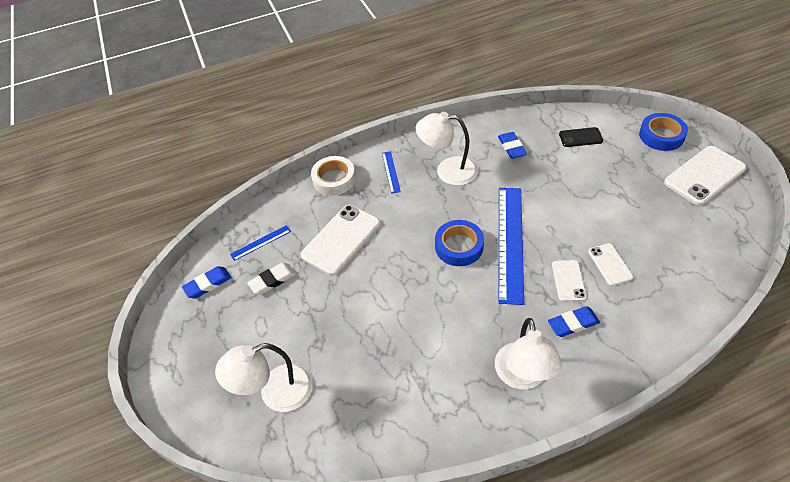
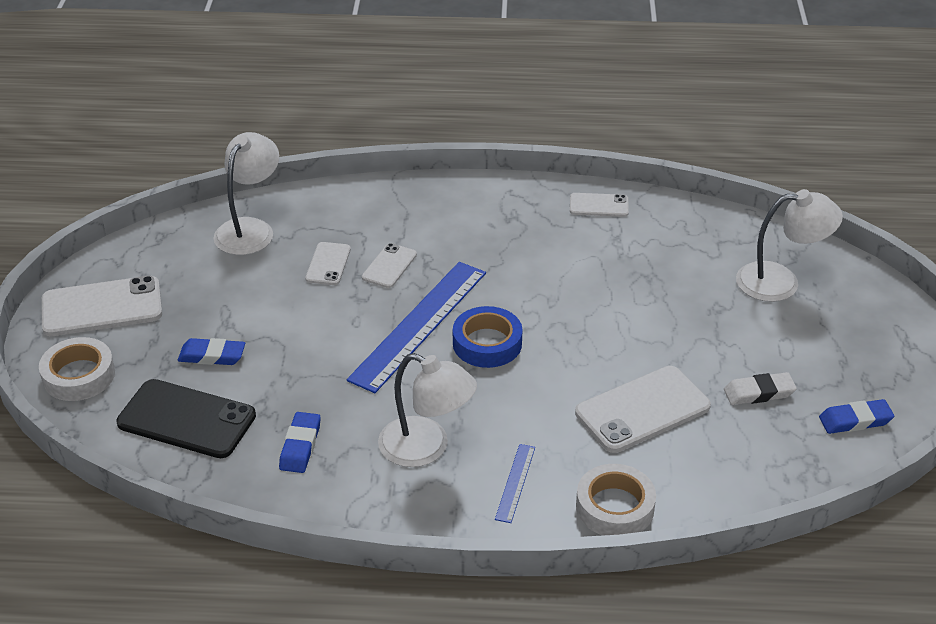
camera: 160 degrees left, 10 degrees down
(260, 242) = (766, 449): blue ruler -> none
(456, 422) = (599, 205): none -> white phone
(522, 376) = (510, 213): white lamp -> white lamp (250, 229)
(573, 323) = (422, 232): blue eraser -> blue eraser (212, 356)
(580, 137) = (186, 419): black phone -> black phone, size x1.83
(661, 136) = (79, 375): blue tape -> white tape

